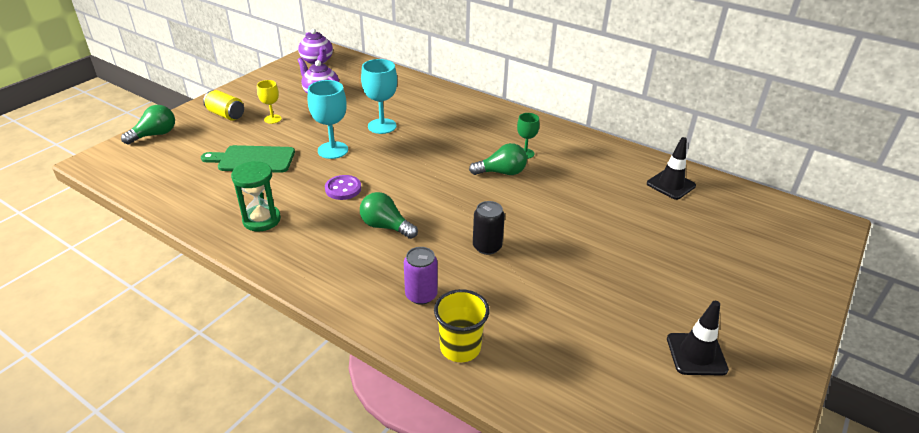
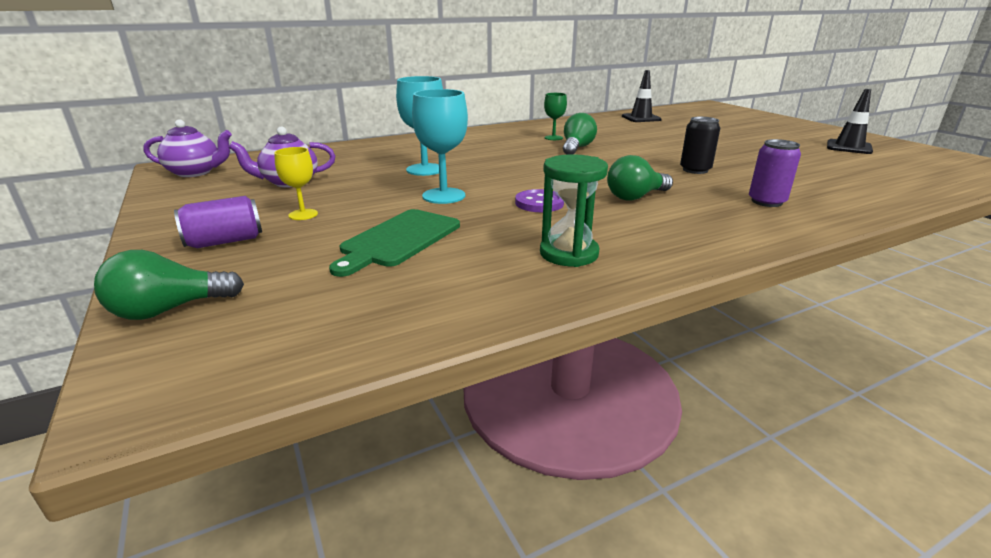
camera: 60 degrees left, 10 degrees down
(155, 135) = (169, 310): green light bulb -> green light bulb turned 105 degrees counterclockwise
(226, 115) = (225, 241): yellow can -> purple can
(460, 348) = (851, 201): yellow cup -> none

